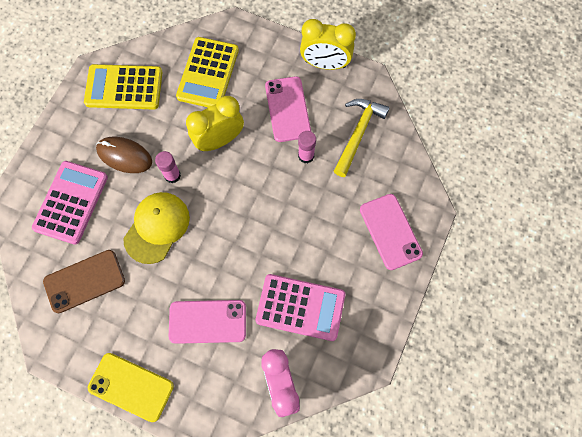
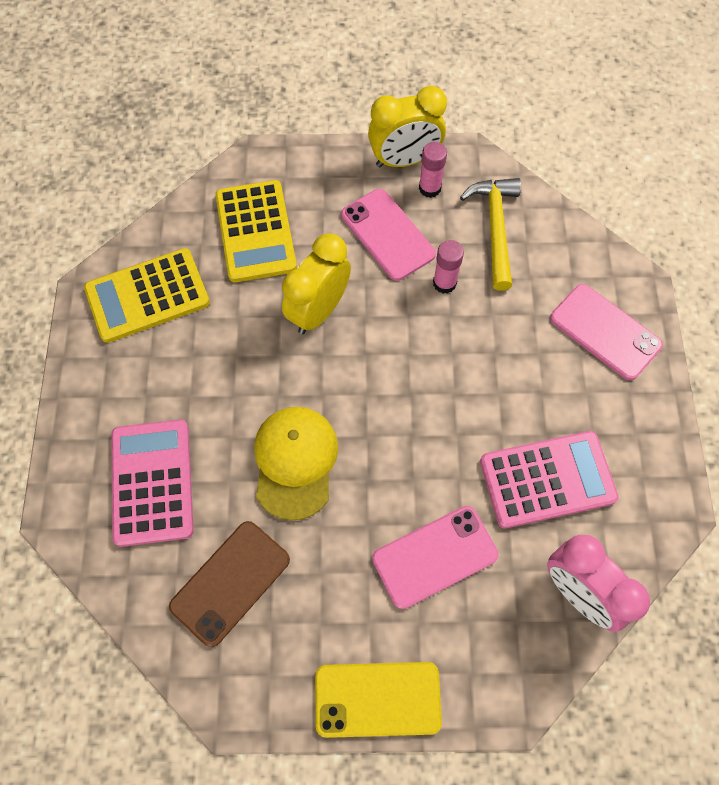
camera: 25 degrees left, 5 degrees down
(124, 156) = (197, 386): brown mouse -> none
(172, 175) = (279, 383): pink glue stick -> pink glue stick (430, 188)

